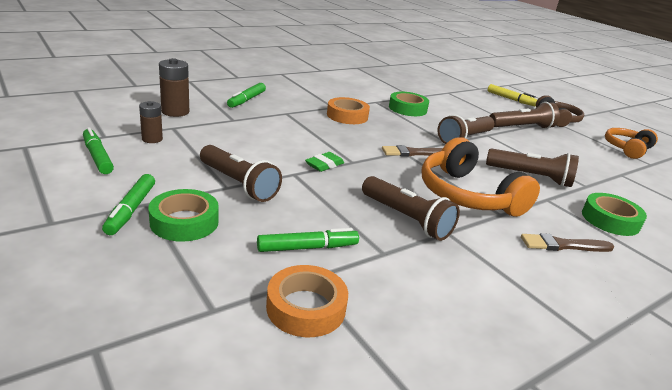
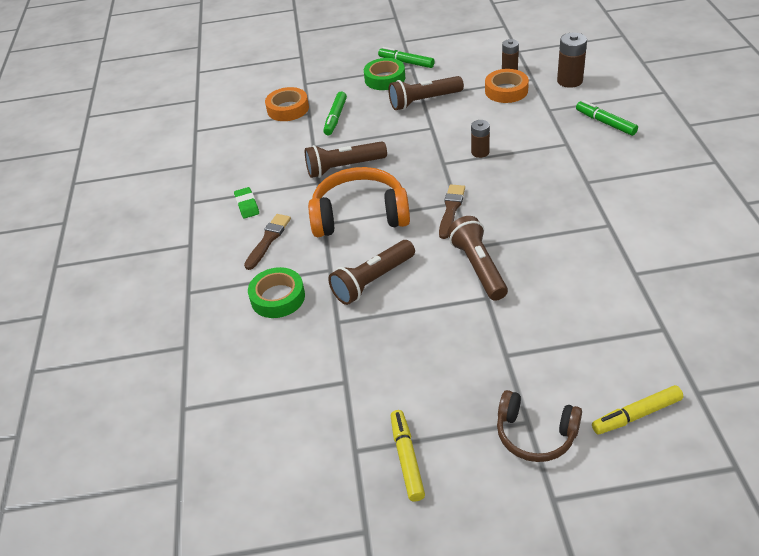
camera: 125 degrees right, 15 degrees up
(98, 157) = (482, 50): green marker -> none
(322, 146) = (480, 152): none -> brown battery
(324, 165) = (441, 146): green eraser -> green eraser (247, 205)
(347, 116) = (557, 186): orange tape -> orange tape (506, 91)
(407, 108) = (582, 249): green tape -> none
(522, 127) = (506, 354): brown flashlight -> none
(627, 149) = (407, 458): orange headphones -> yellow marker

